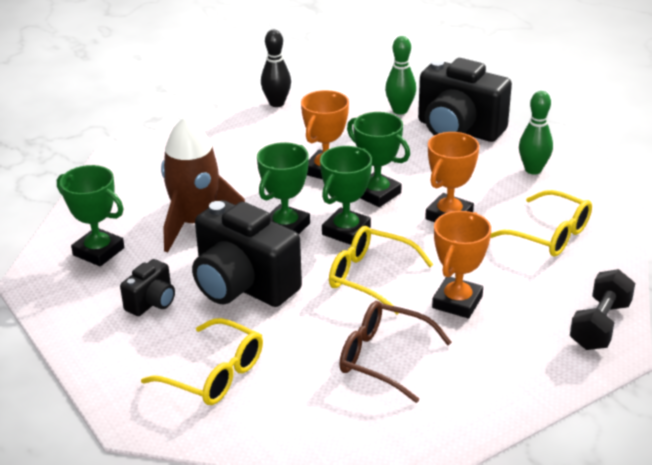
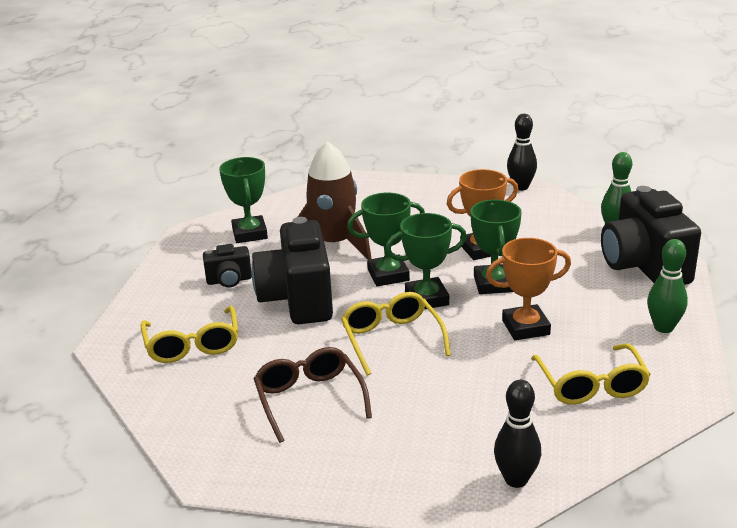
camera: 45 degrees right, 5 degrees down
(457, 302) = (426, 393): orange trophy -> none
(600, 325) = (516, 479): black dumbbell -> black bowling pin

